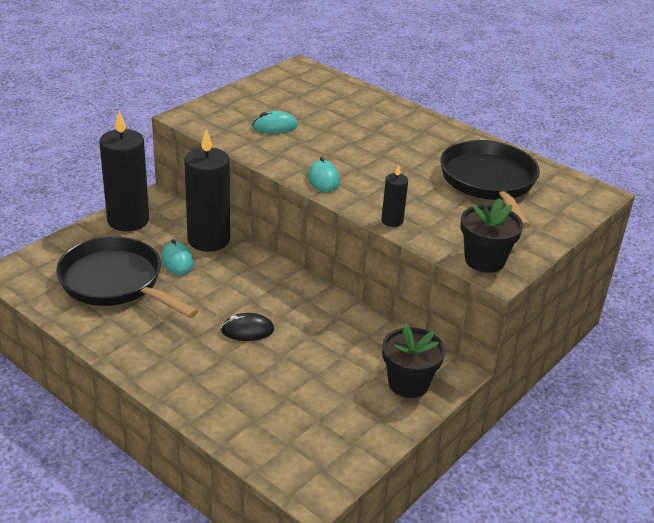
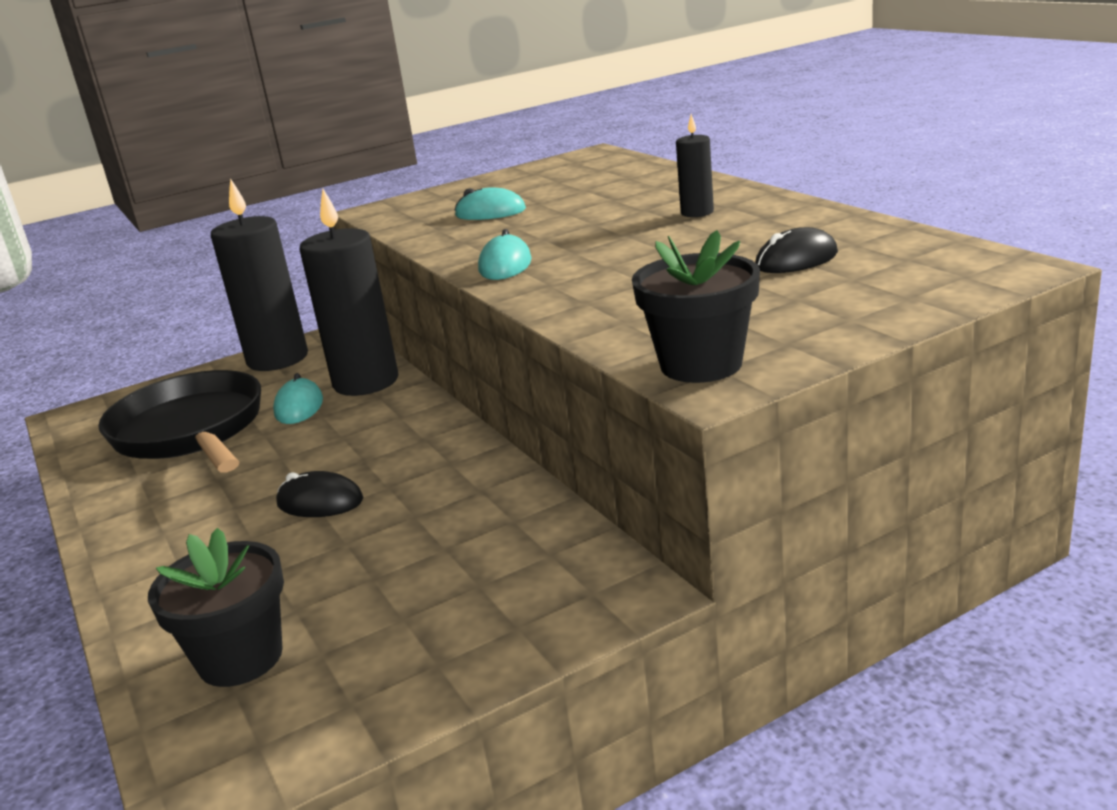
camera: 25 degrees right, 10 degrees down
(392, 221) = (571, 312): black candle -> black candle (697, 212)
(408, 383) = (531, 604): black flower pot -> black flower pot (240, 658)
(489, 182) = (796, 260): black pan -> black mouse

